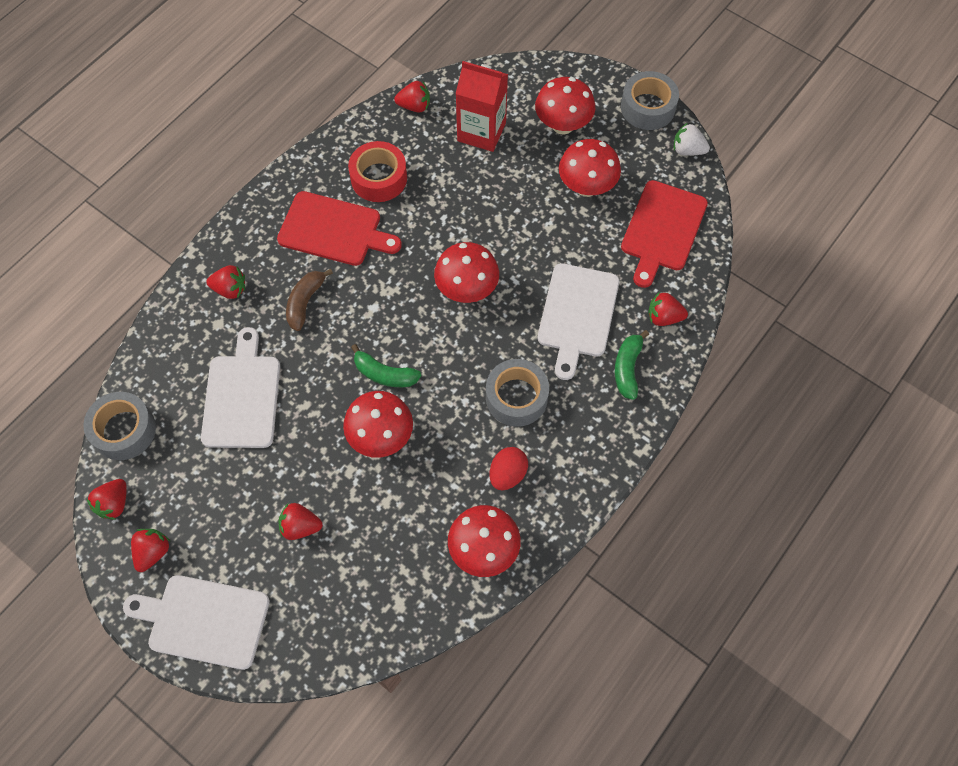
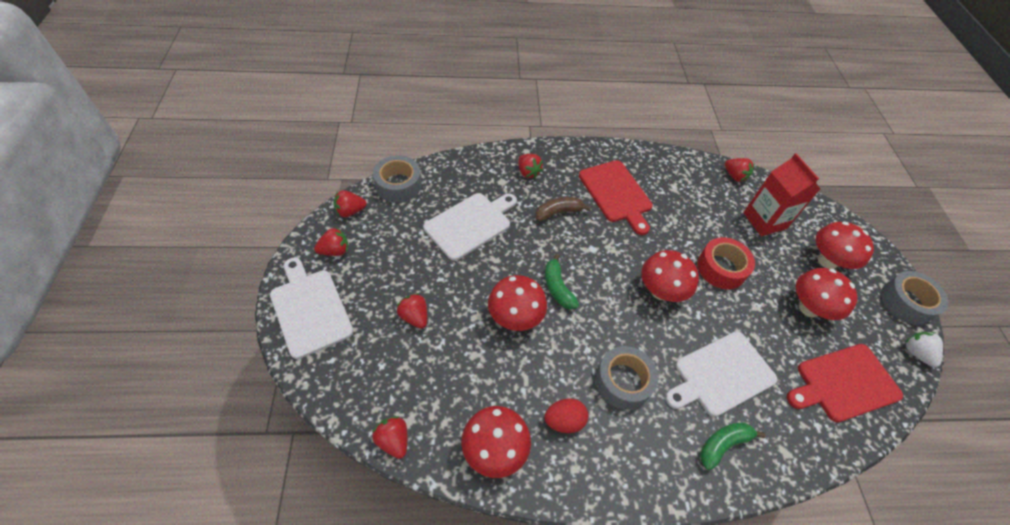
camera: 45 degrees right, 10 degrees down
(379, 178) = (672, 191): red tape -> red tape (721, 268)
(664, 317) = (787, 439): red strawberry -> red strawberry (393, 440)

